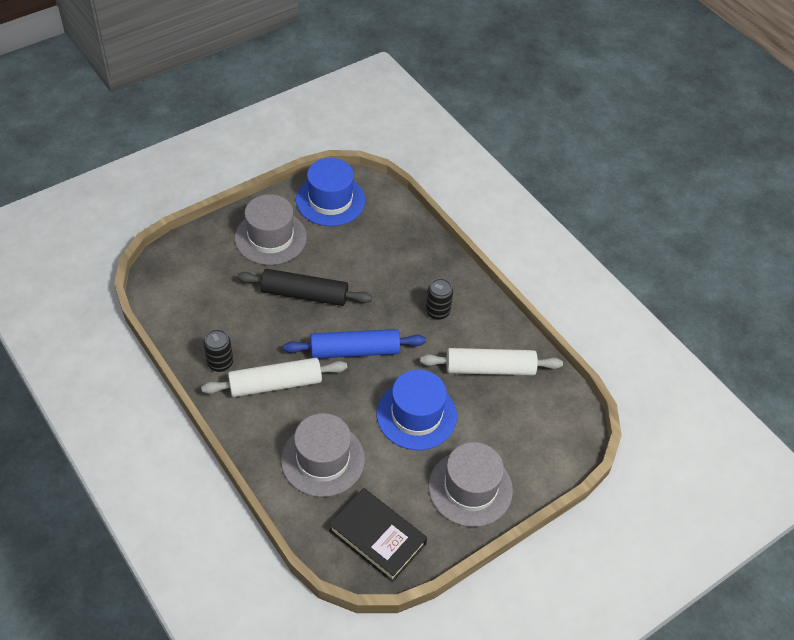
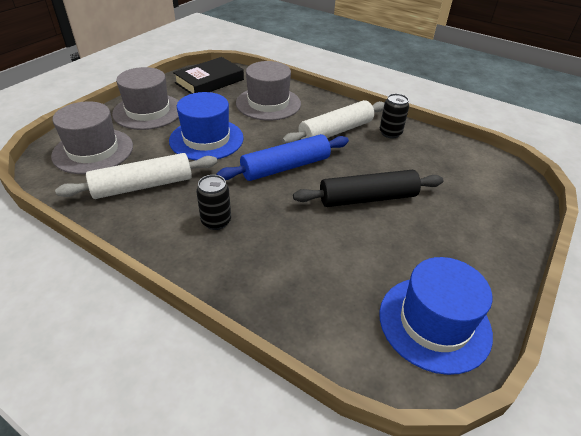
camera: 160 degrees right, 10 degrees down
(270, 237) = (455, 244): grey hat -> grey hat (93, 151)
(377, 537) = (209, 81): black book -> black book turned 60 degrees counterclockwise

